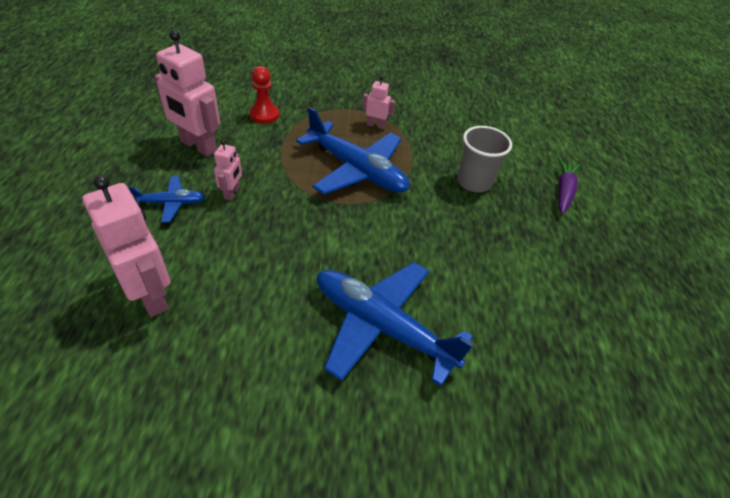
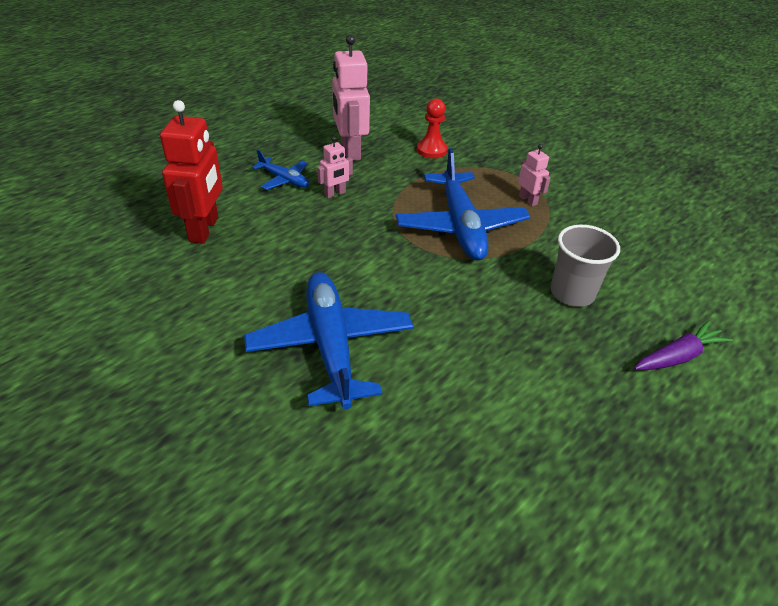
camera: 45 degrees right, 5 degrees down
(151, 295) = (204, 229): pink robot -> red robot

